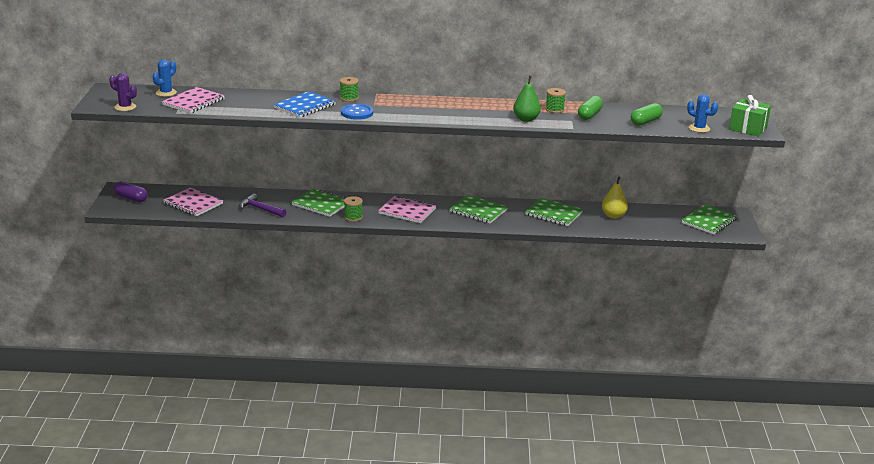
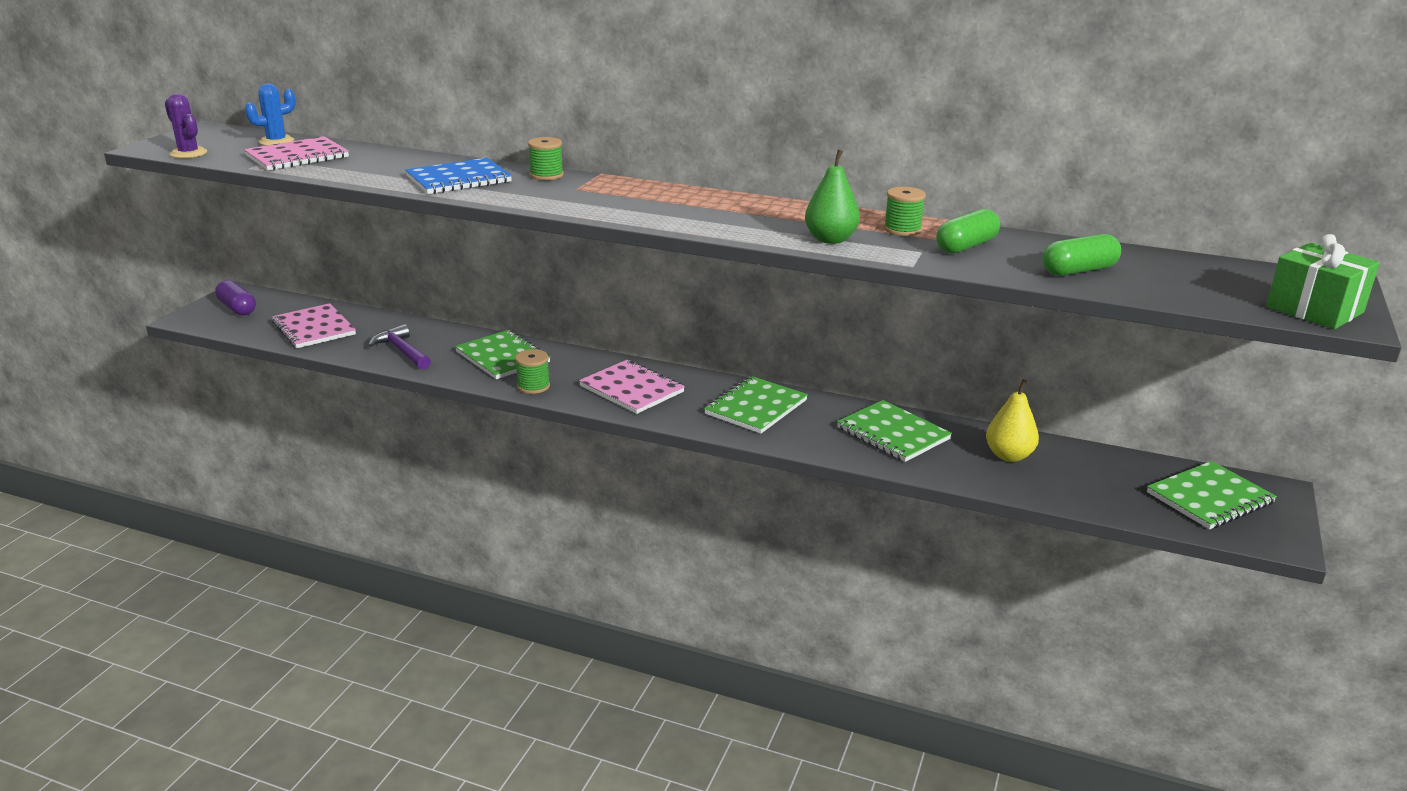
camera: 20 degrees right, 0 degrees up
(357, 113) = (531, 197): blue button -> none
(478, 211) = (756, 407): green notebook -> green notebook turned 75 degrees clockwise
(699, 128) = (1195, 297): blue cactus -> none

